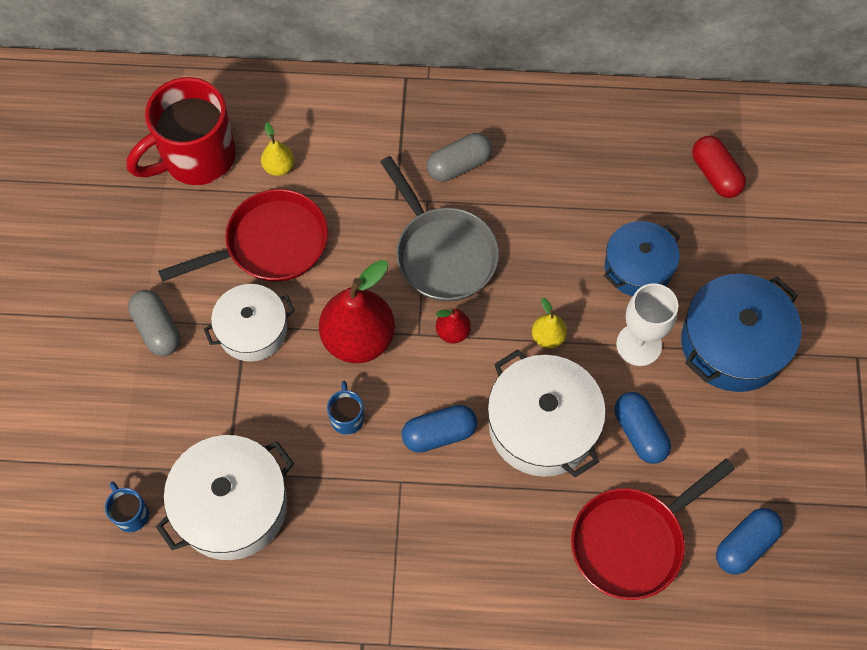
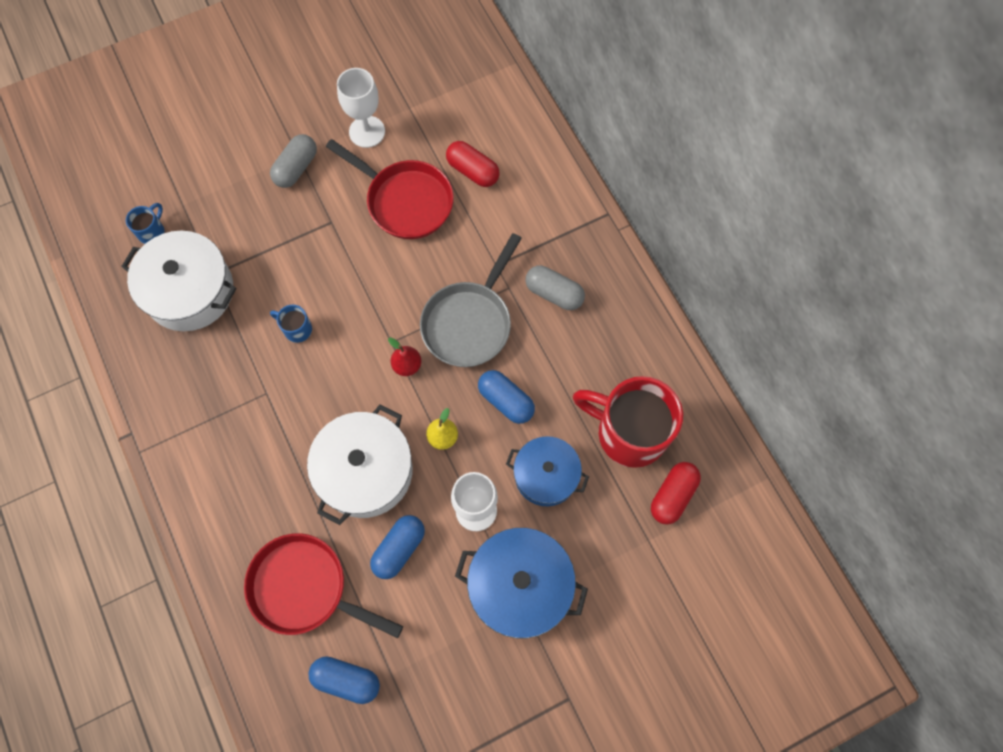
camera: 60 degrees right, 5 degrees up
(163, 240) = (367, 132): none -> white goblet
(196, 157) = (446, 113): red mug -> red mug (629, 432)
(252, 330) = (330, 228): white pot -> none
(279, 167) = (473, 171): yellow pear -> red capsule
(347, 417) = (297, 329): blue mug -> blue mug turned 120 degrees counterclockwise
(358, 339) = (364, 302): red pear -> none
(439, 434) = (318, 400): blue capsule -> blue capsule (506, 401)

